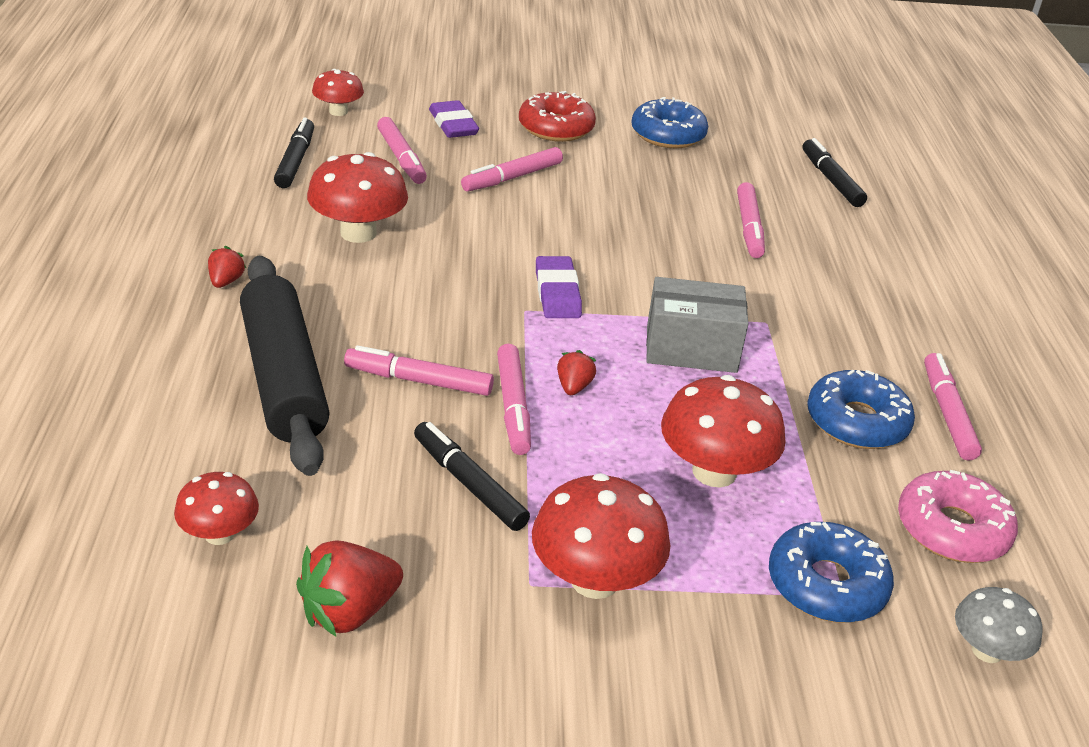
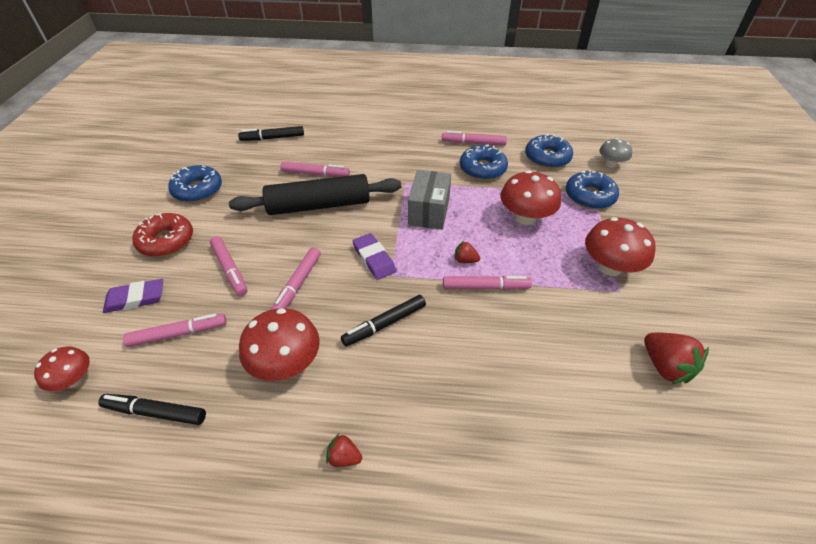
camera: 80 degrees left, 10 degrees up
(219, 534) = (627, 437): red mushroom -> none
(284, 378) = (468, 407): black rolling pin -> black rolling pin (319, 205)
(418, 381) = (465, 330): pink marker -> pink marker (298, 285)
(469, 484) = (554, 310): black marker -> black marker (385, 324)
(557, 293) = (374, 259): purple eraser -> purple eraser turned 60 degrees clockwise
(952, 529) = (547, 158): pink donut -> blue donut

